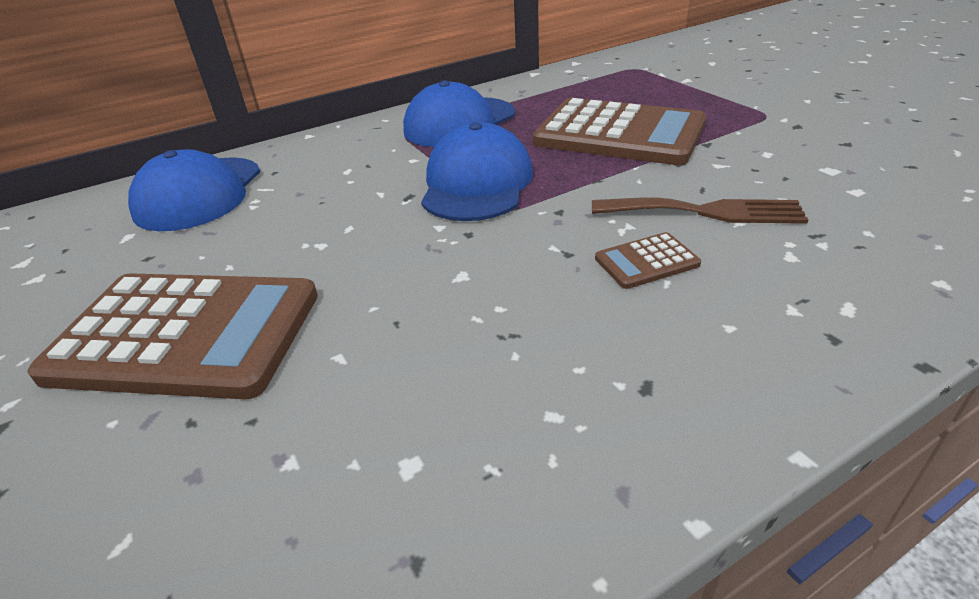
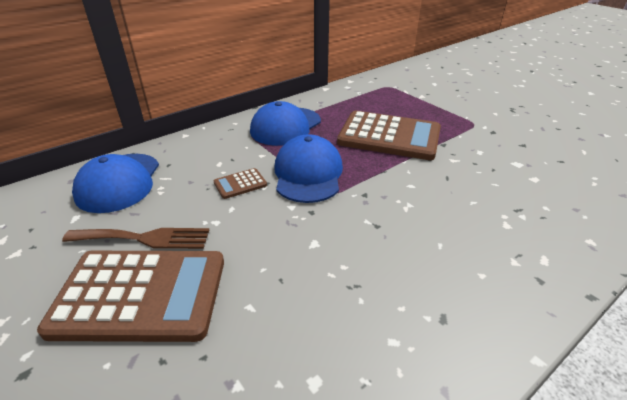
camera: 10 degrees left, 0 degrees up
(646, 261) = (425, 230): brown calculator -> brown calculator (240, 184)
(705, 212) = (452, 194): brown fork -> brown fork (144, 238)

